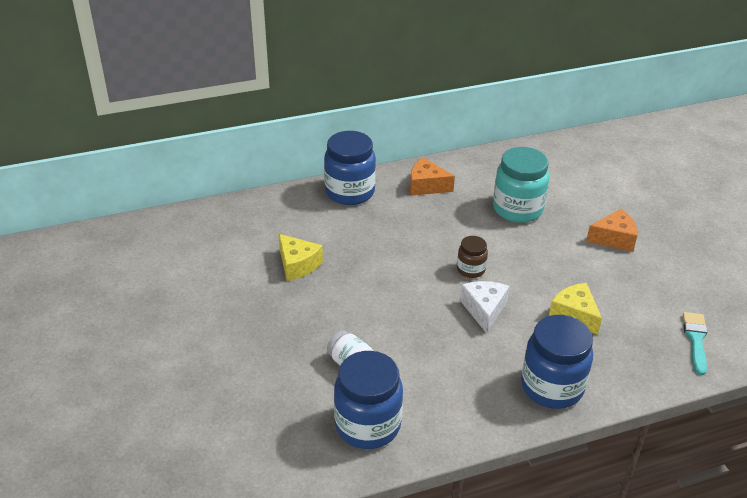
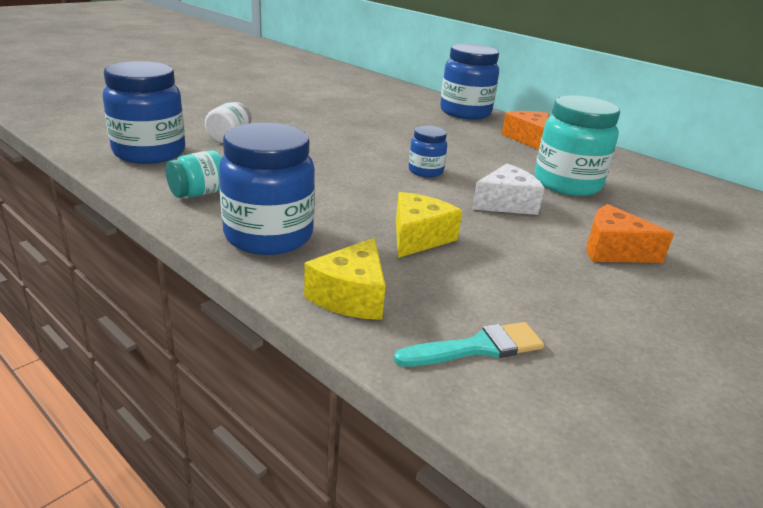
camera: 60 degrees right, 10 degrees down
(297, 265) = (340, 107): yellow cheese -> yellow cheese (351, 296)
(468, 409) = (199, 193): none -> turquoise jar
(471, 269) = (425, 171): brown jar -> blue jar
(484, 310) = (367, 184): white cheese -> white cheese (506, 203)
(614, 238) = (613, 250): orange cheese -> orange cheese turned 150 degrees clockwise

